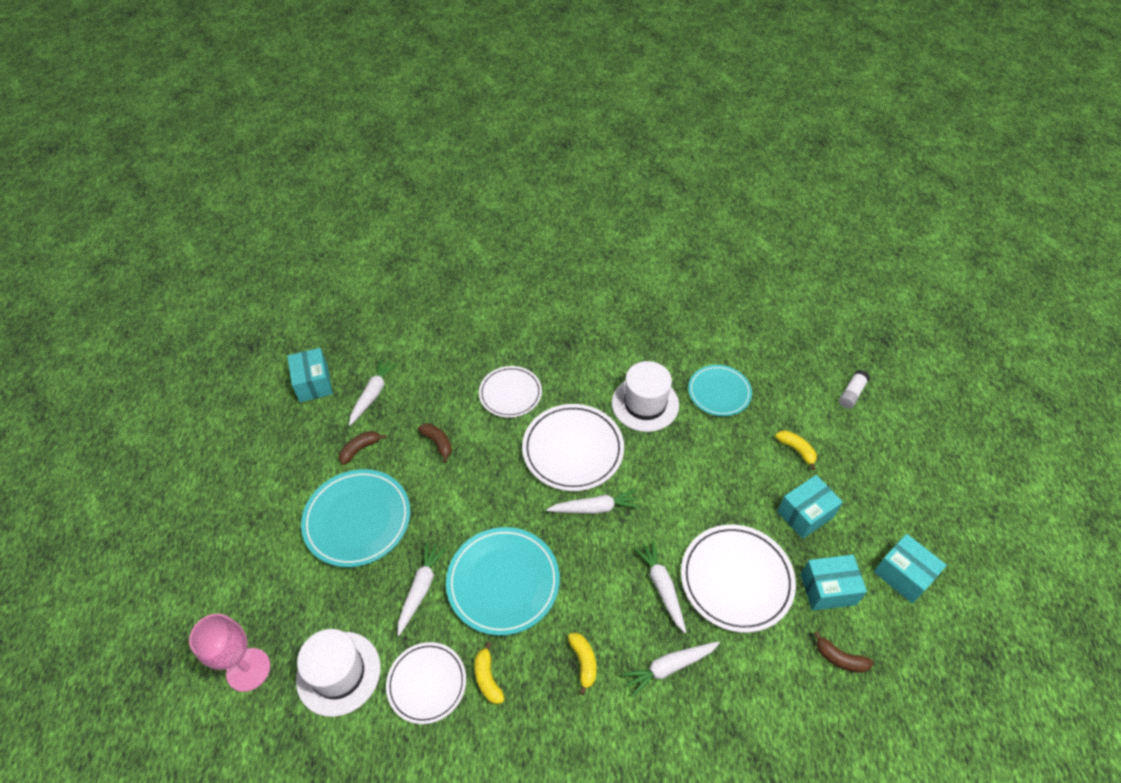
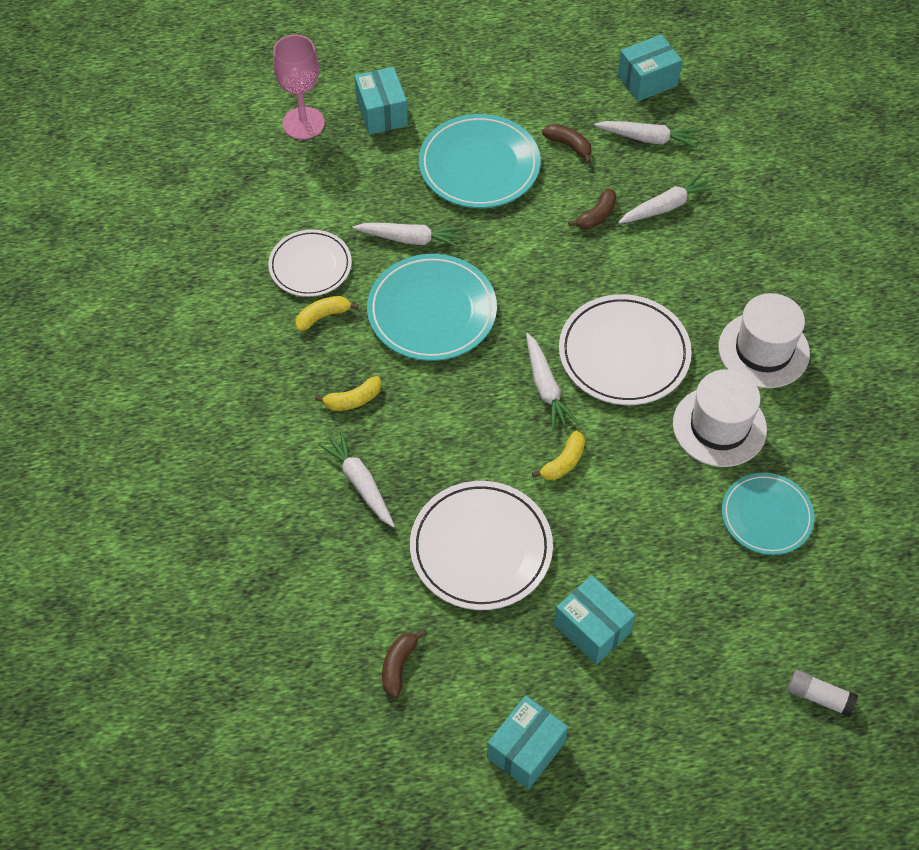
camera: 80 degrees right, 5 degrees up
(338, 673) = (310, 192): white hat -> white hat (763, 350)
(510, 393) = (691, 274): white plate -> none
(662, 587) = (455, 468): white carrot -> white carrot (665, 206)
(796, 450) = (694, 618): yellow banana -> yellow banana (563, 462)
(828, 589) = (488, 654): turquoise box -> turquoise box (382, 113)

